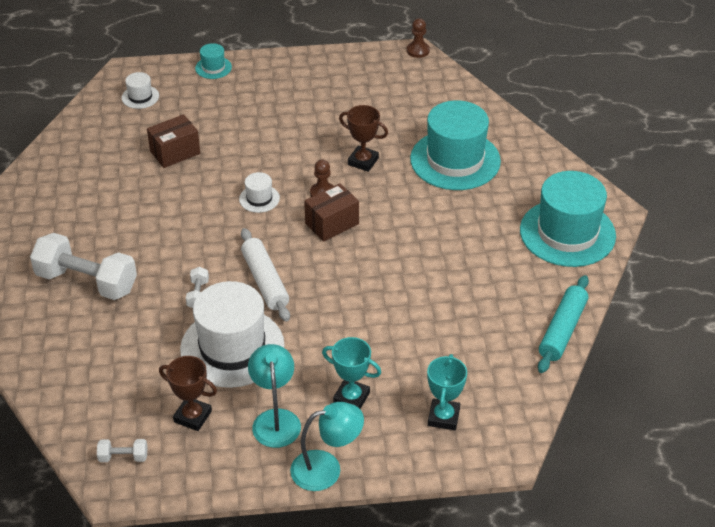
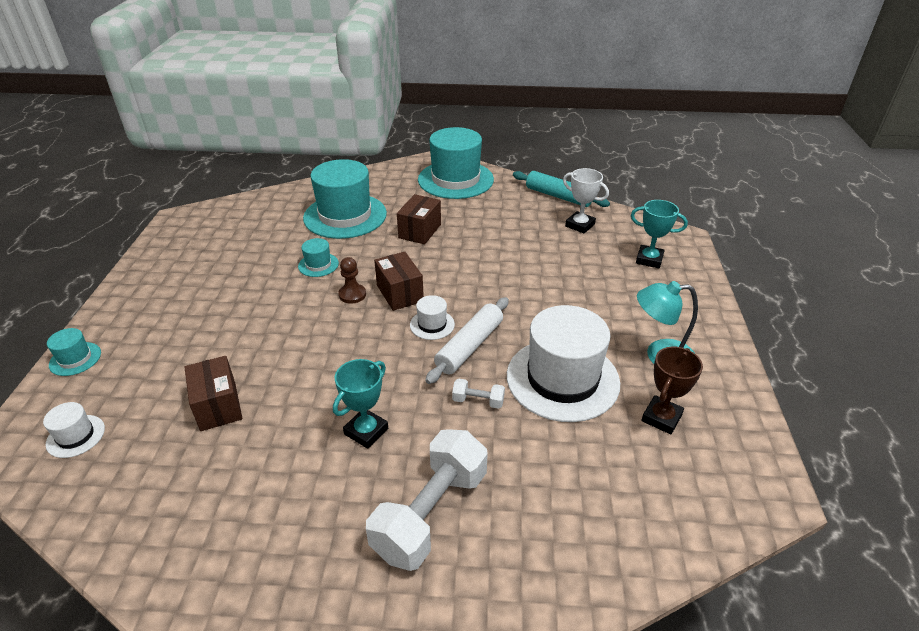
camera: 80 degrees left, 5 degrees down
(123, 457) = (728, 484): white dumbbell -> none
(259, 198) = (340, 340): white hat -> white hat (432, 324)
(265, 281) = (469, 346): white rolling pin -> white rolling pin turned 45 degrees counterclockwise
(326, 468) = (715, 329): turquoise lamp -> none
(351, 398) = (630, 305): turquoise trophy -> turquoise trophy (366, 431)
(363, 161) = (318, 265): brown trophy -> turquoise hat
(418, 50) = (176, 215): brown pawn -> none
(443, 220) = (420, 231): none -> brown box
(499, 353) = (580, 225): none -> white trophy

